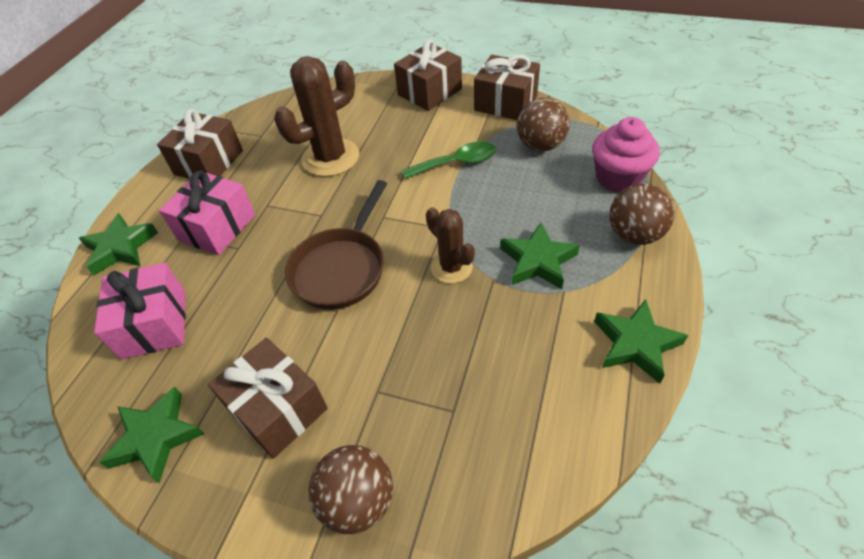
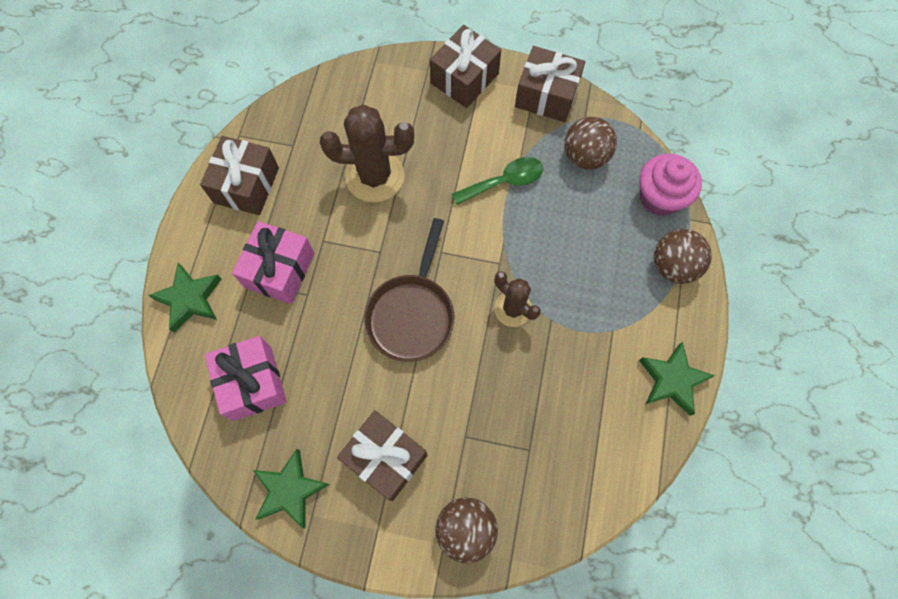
camera: 10 degrees left, 20 degrees up
(330, 158) = (375, 176): brown cactus -> brown cactus turned 45 degrees clockwise
(538, 261) = (589, 299): green star -> none

